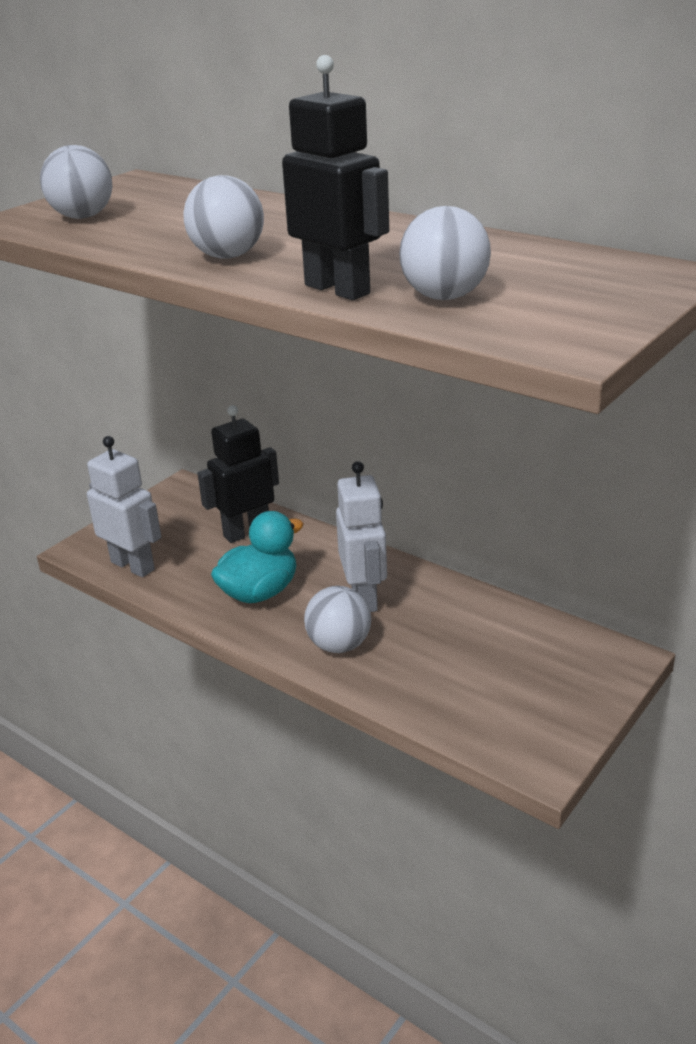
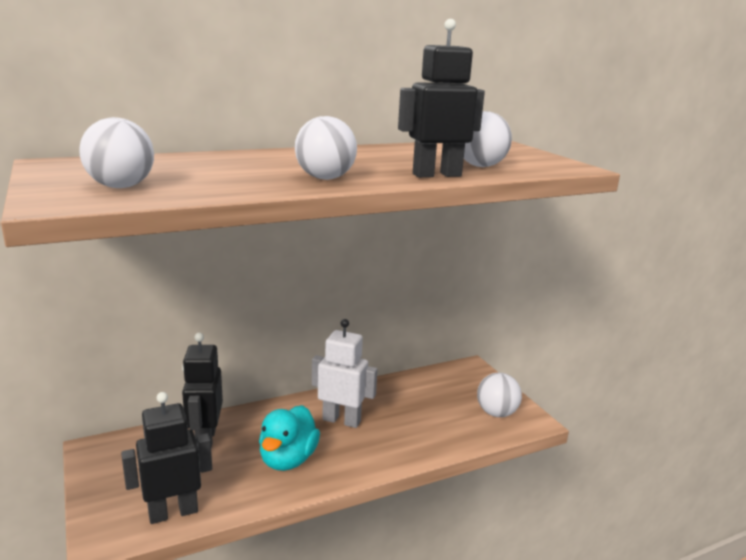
camera: 65 degrees left, 10 degrees down
(133, 566) = (173, 512): white robot -> black robot
(259, 592) = (288, 459): turquoise duck -> turquoise duck turned 150 degrees counterclockwise
(339, 645) = (380, 447): white ball -> white ball (496, 413)

